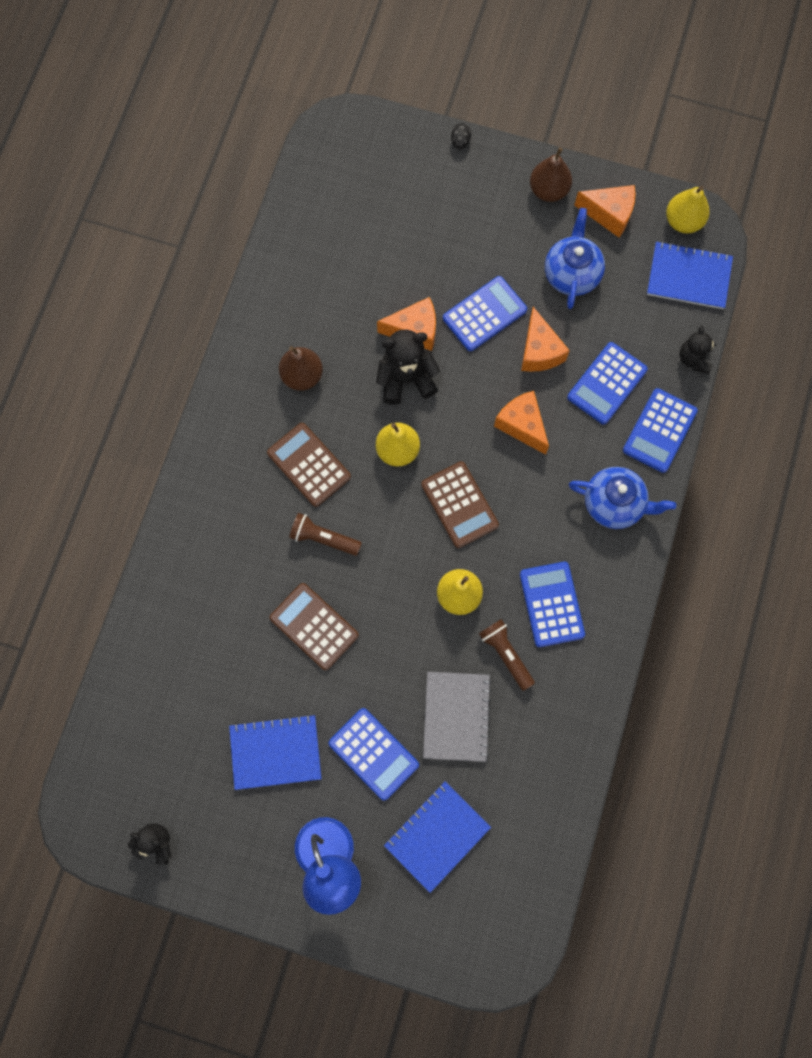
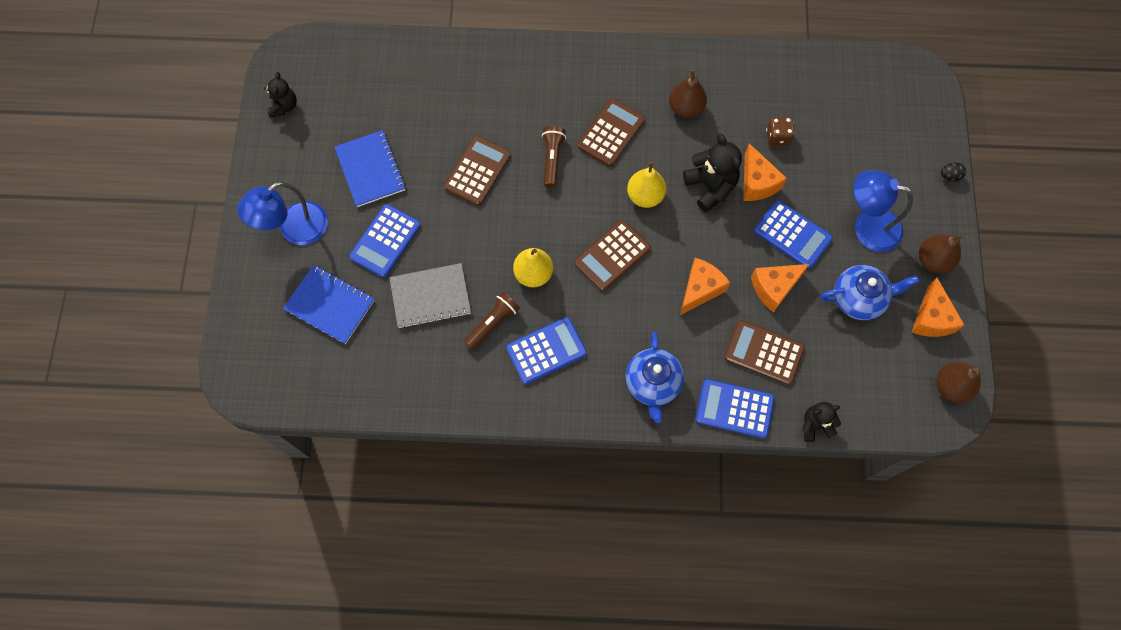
camera: 75 degrees right, 5 degrees down
(367, 292) = (777, 137): none -> brown dice
(495, 239) = (867, 226): none -> blue lamp
(607, 383) = (764, 352): blue calculator -> brown calculator
(683, 221) = (951, 386): yellow pear -> brown pear
(688, 277) = (896, 403): blue notebook -> none

